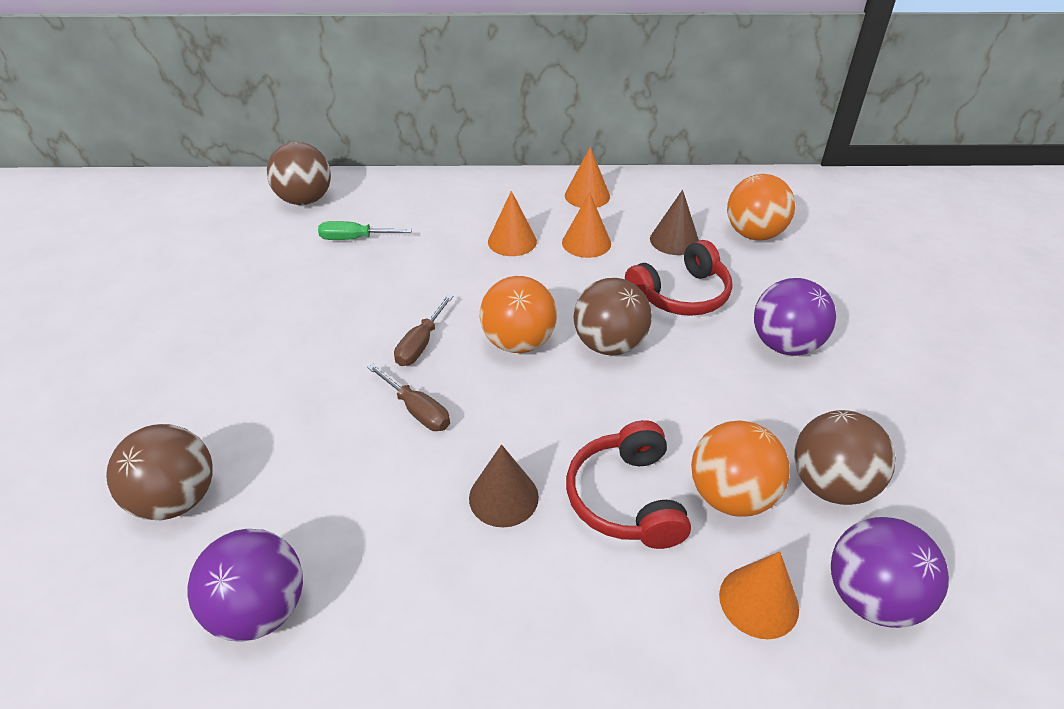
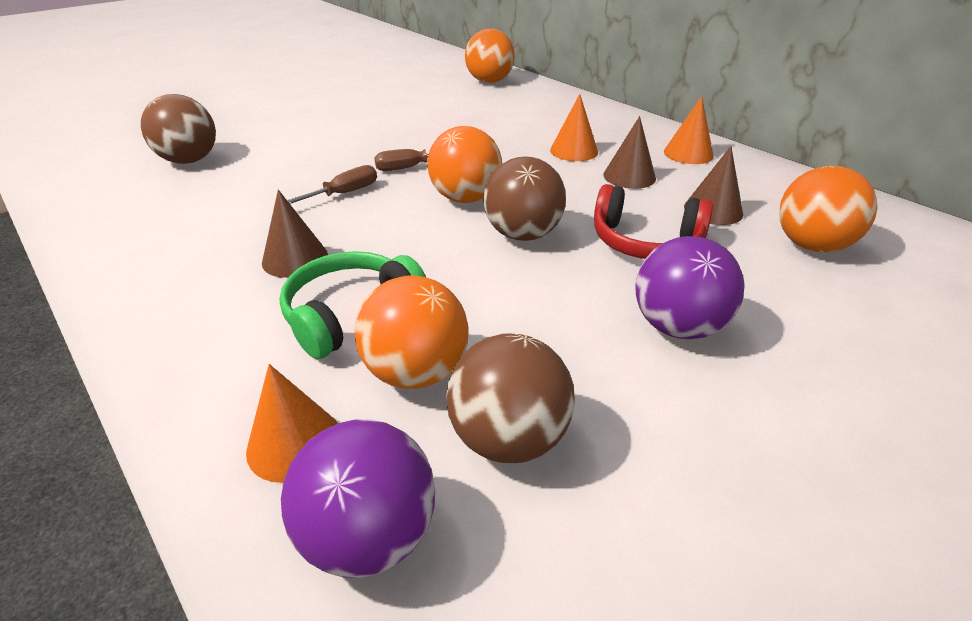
camera: 50 degrees right, 5 degrees down
(260, 610) = (122, 219): purple ball -> none
(305, 200) = (489, 81): brown ball -> orange ball
(354, 239) = (479, 107): green screwdriver -> none
(418, 411) = (344, 193): brown screwdriver -> brown screwdriver turned 135 degrees counterclockwise
(586, 243) = (629, 176): orange cone -> brown cone
(626, 498) = (350, 314): red headphones -> green headphones

